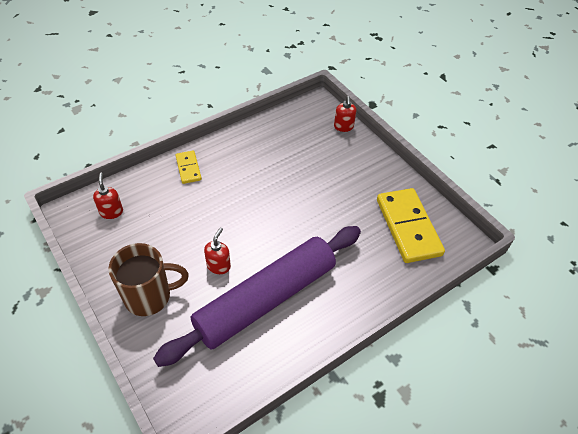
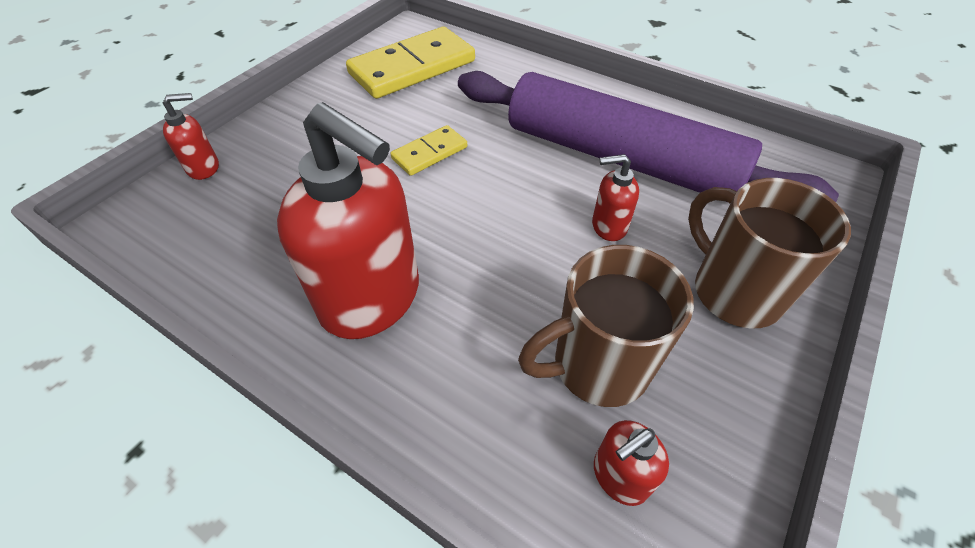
camera: 110 degrees left, 0 degrees up
(152, 225) = (597, 366): none -> brown mug
(188, 168) = (406, 375): yellow domino -> yellow domino (429, 153)
(230, 167) = (372, 299): none -> red soap dispenser

